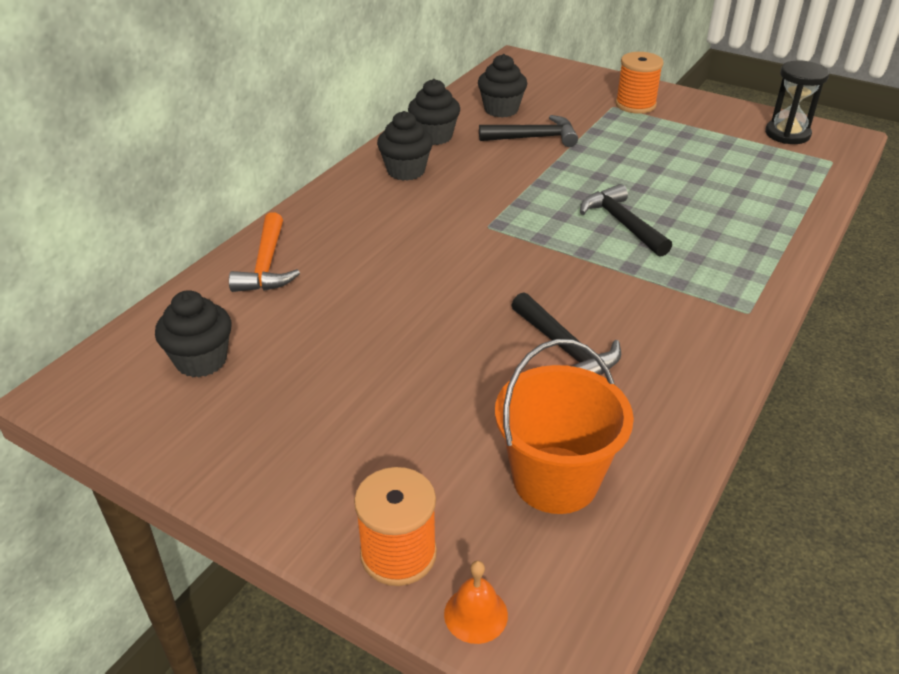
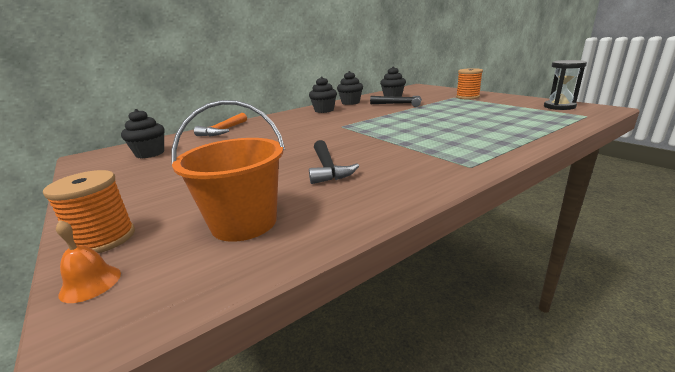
camera: 25 degrees right, 15 degrees down
(621, 223) = (418, 129): black hammer -> none

